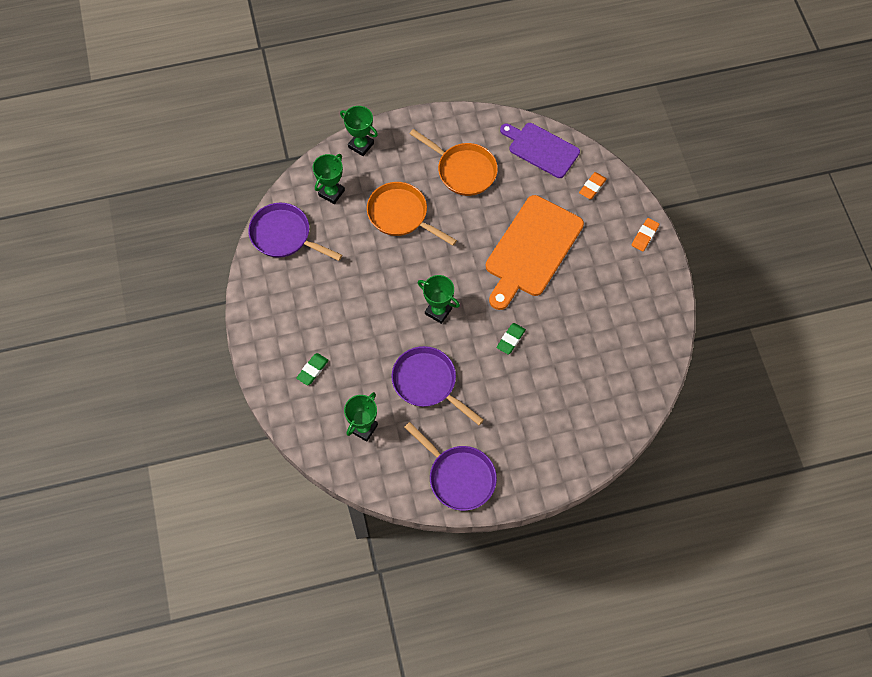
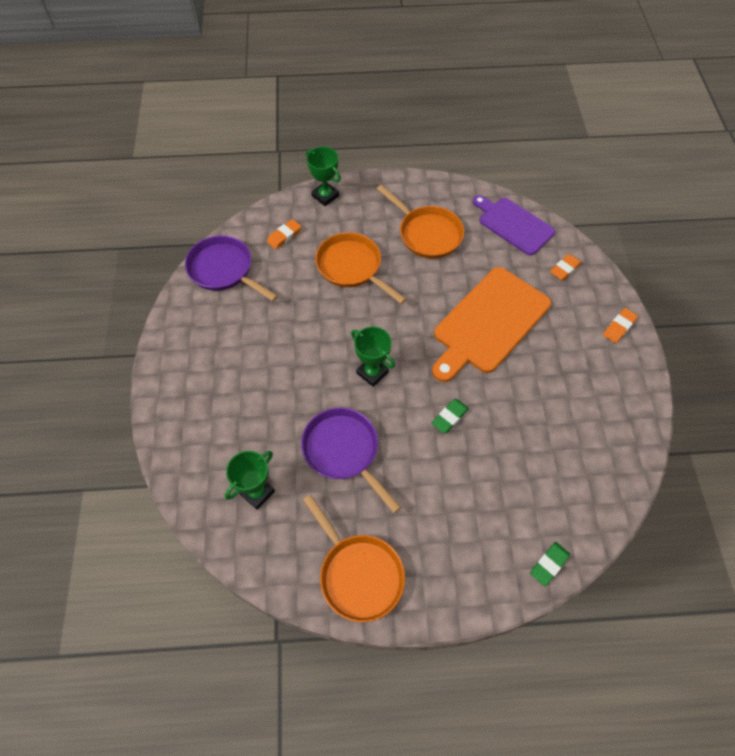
camera: 10 degrees right, 5 degrees down
(312, 370) = (216, 415): green eraser -> green eraser (549, 564)
(331, 193) = (284, 236): green trophy -> orange eraser
(458, 477) = (358, 574): purple pan -> orange pan

